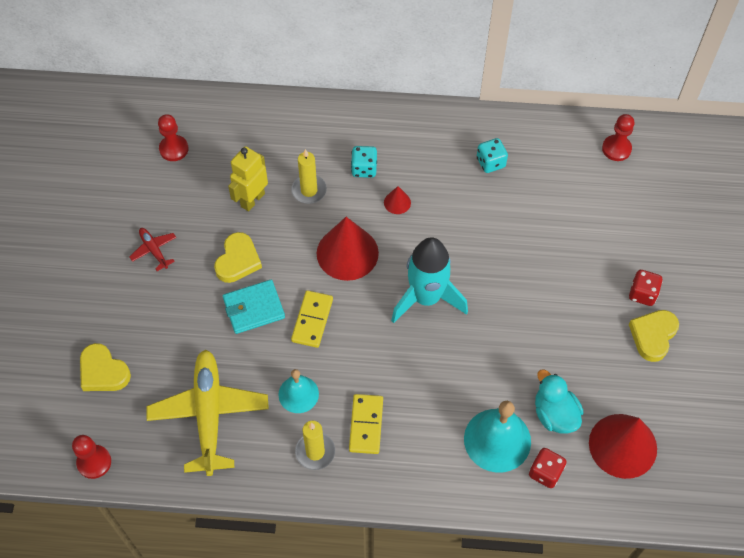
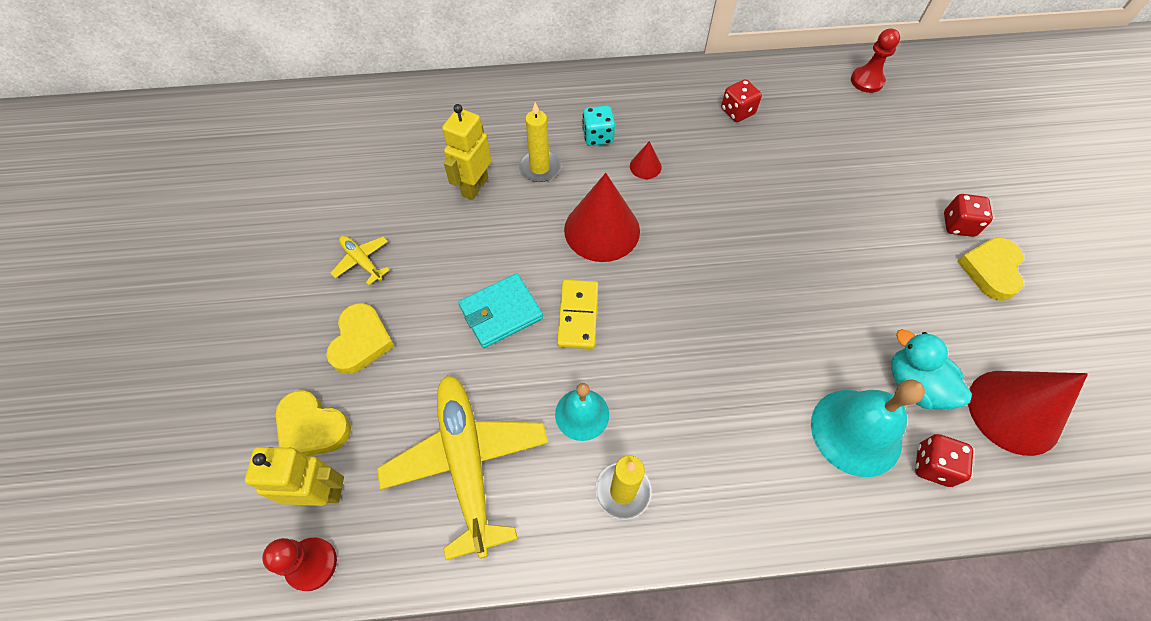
camera: 10 degrees left, 0 degrees up
(104, 417) = (320, 493): none -> yellow robot
(154, 250) = (362, 261): red plane -> yellow plane
(174, 149) = (371, 145): red pawn -> none
(238, 260) = (470, 258): yellow heart -> yellow heart (361, 341)
(366, 425) = (681, 441): yellow domino -> none
(426, 298) = (711, 267): turquoise rocket -> none
(490, 163) = (737, 112): turquoise dice -> red dice

